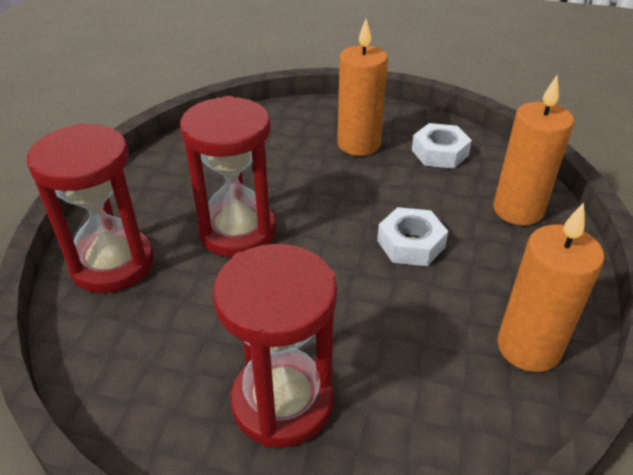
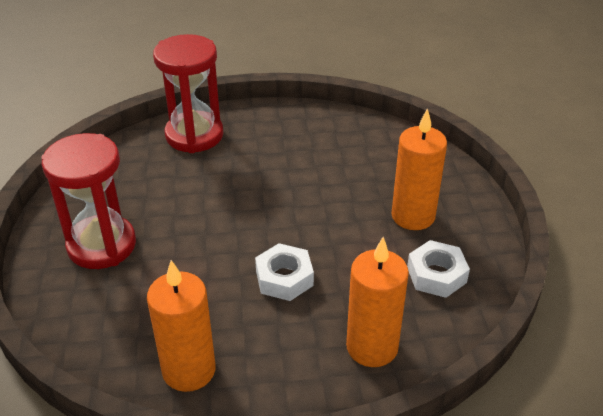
camera: 70 degrees right, 0 degrees up
(238, 232) = (253, 179): red hourglass -> none

